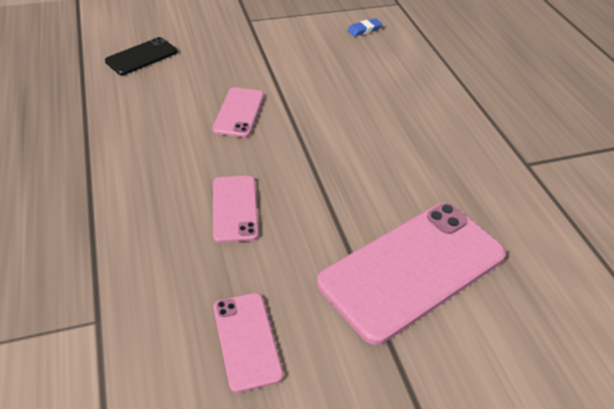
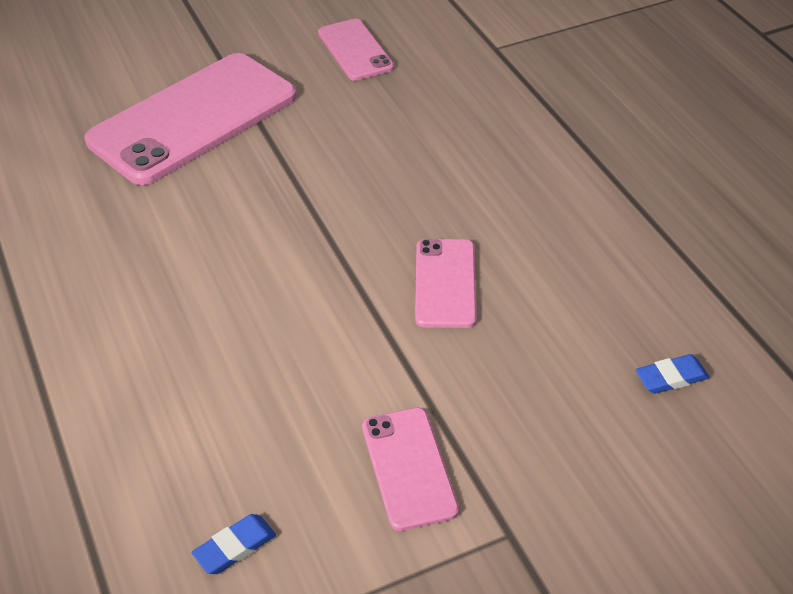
camera: 175 degrees right, 0 degrees up
(142, 57) = (671, 377): black phone -> blue eraser
(234, 208) = (403, 151): pink phone -> pink phone (409, 468)

